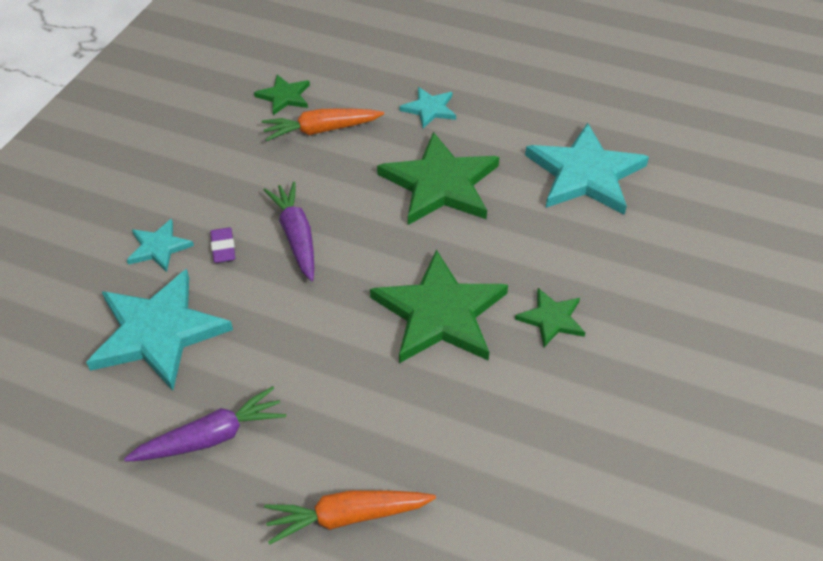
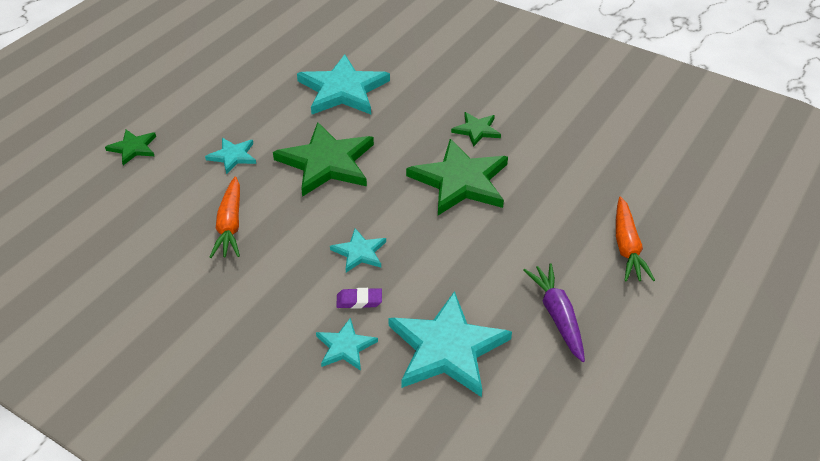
camera: 80 degrees left, 5 degrees down
(284, 96) = (169, 246): green star -> green star (133, 148)
(296, 236) = (359, 252): purple carrot -> turquoise star

